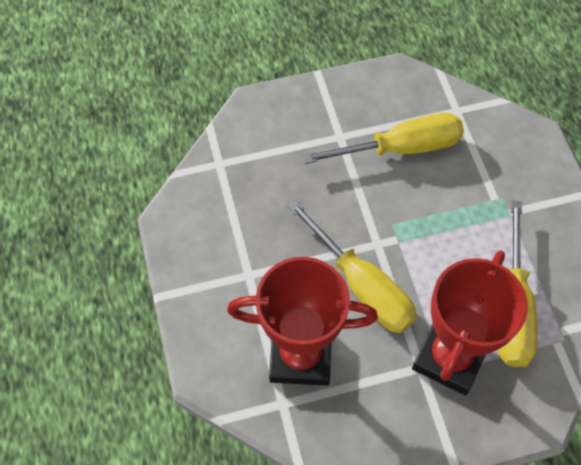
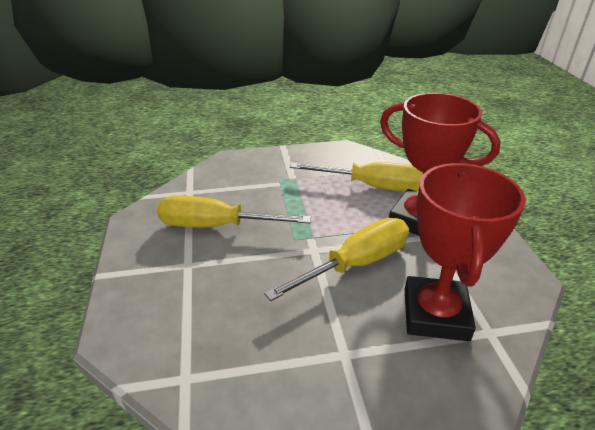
camera: 85 degrees left, 25 degrees down
(401, 148) = (216, 226): yellow screwdriver -> yellow screwdriver turned 75 degrees counterclockwise

